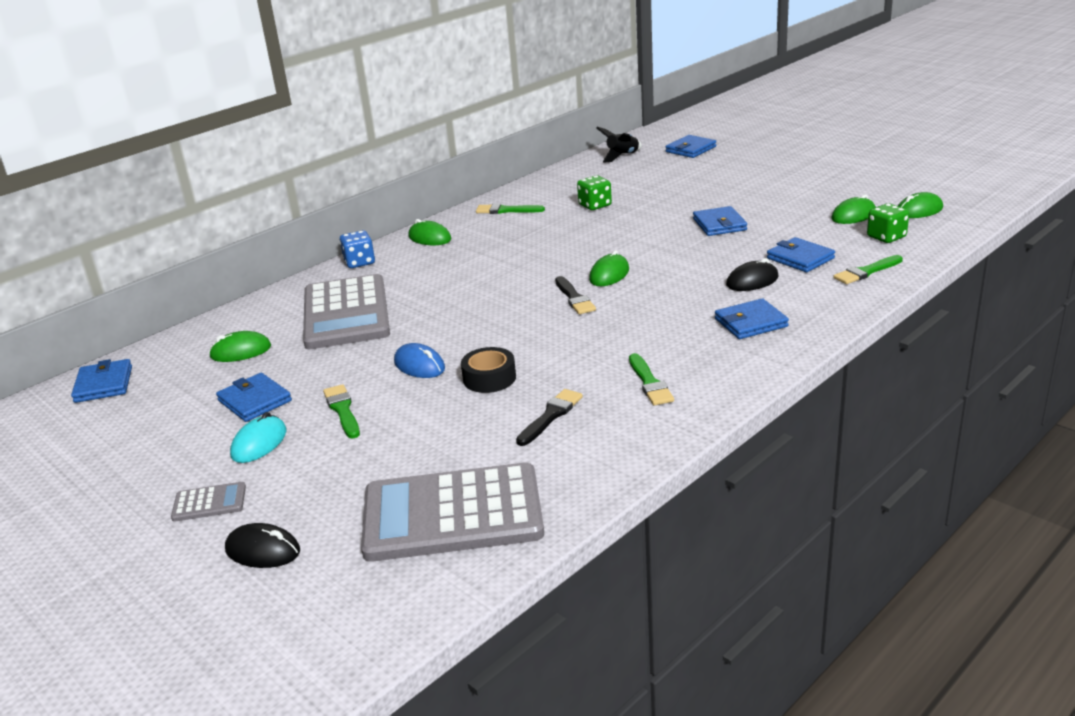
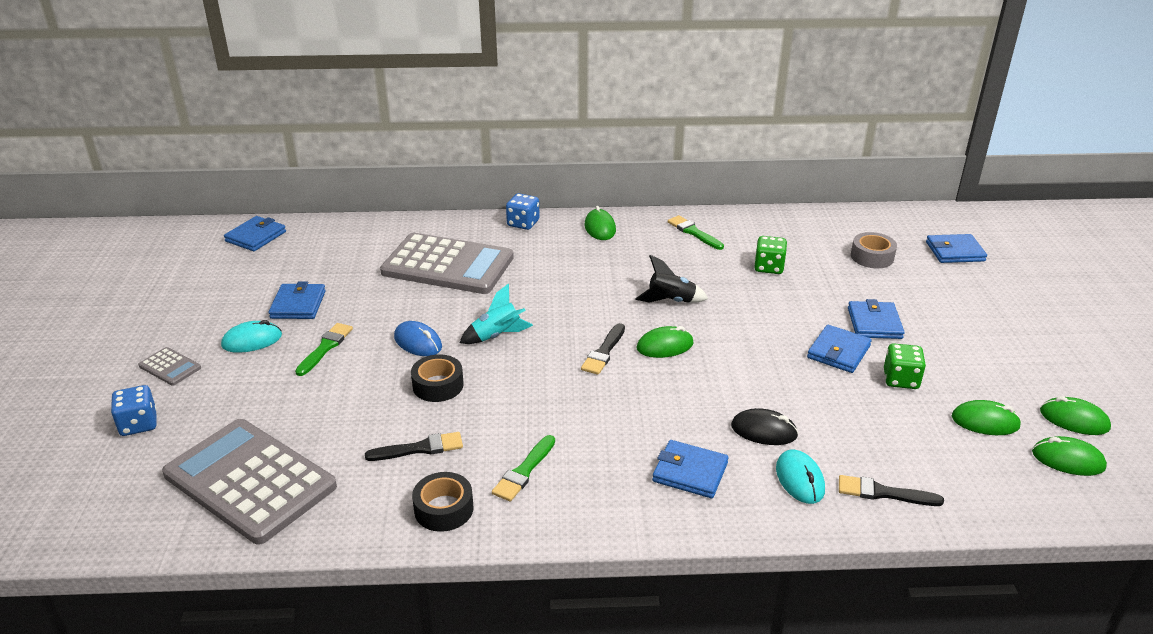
camera: 40 degrees right, 5 degrees up
(241, 351) = (349, 258): green mouse -> green mouse (1074, 420)
(263, 551) = (139, 424): black mouse -> blue dice
(346, 313) = (448, 265): grey calculator -> grey calculator turned 105 degrees counterclockwise
(419, 365) = (418, 342): blue mouse -> blue mouse turned 45 degrees counterclockwise
(477, 330) = (497, 336): none -> turquoise rocket
(622, 156) = (878, 226): black rocket -> black rocket (671, 301)
(637, 433) = (444, 509): none -> black tape
(648, 172) = (872, 257): none -> grey tape
(800, 258) = (847, 436): blue wallet -> blue wallet (874, 323)
(815, 291) = (799, 479): none -> turquoise mouse
(866, 272) = (883, 493): green brush -> black brush
(886, 237) = (974, 468): green dice -> green dice (900, 379)

